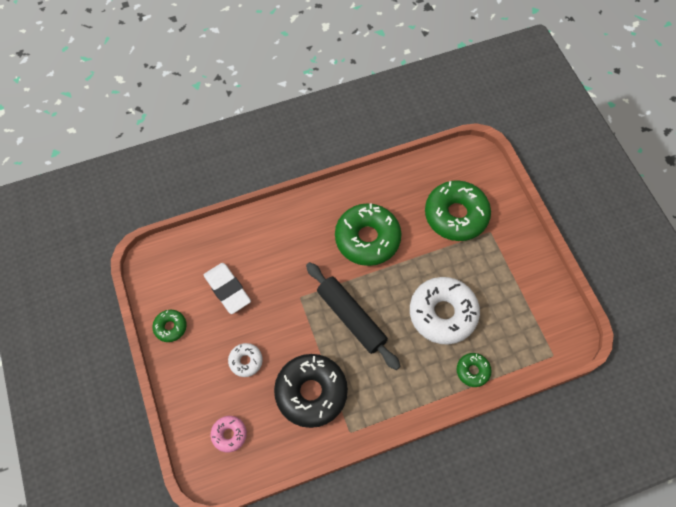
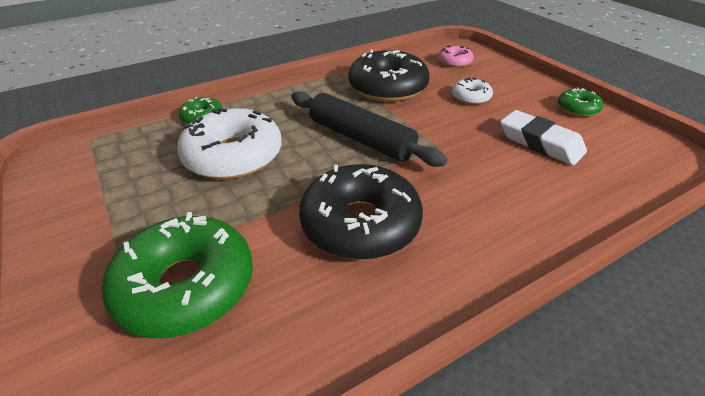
camera: 170 degrees right, 25 degrees down
(367, 238) = (360, 224): green donut -> black donut

